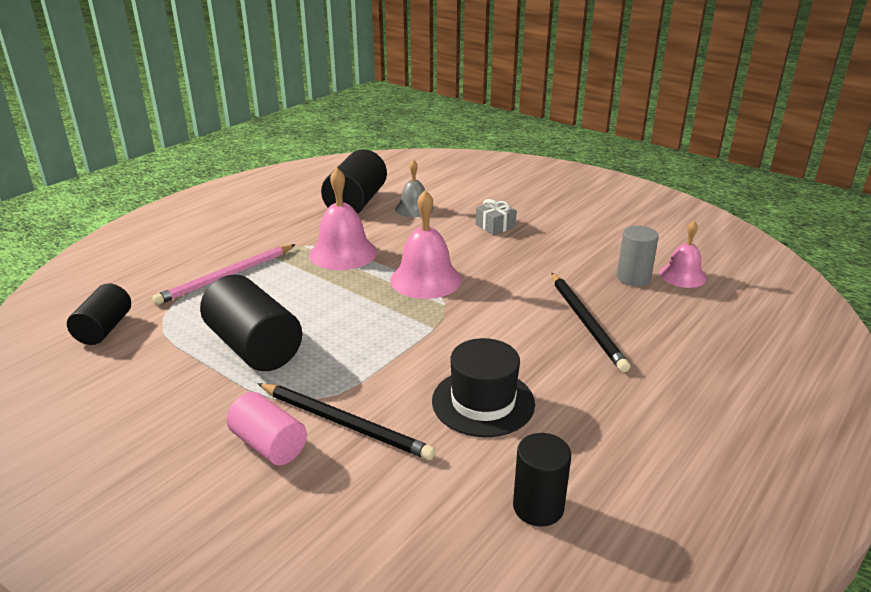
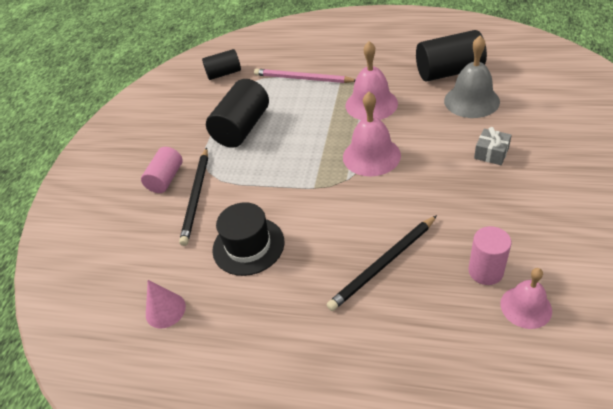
camera: 70 degrees right, 15 degrees up
(414, 208) = (471, 101): grey bell -> grey bell, size x1.57
(538, 507) = (165, 310): black cylinder -> pink cone
(633, 278) = (485, 271): grey cylinder -> pink cylinder

